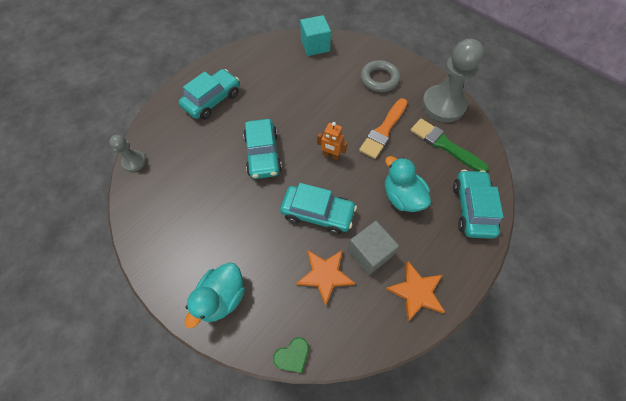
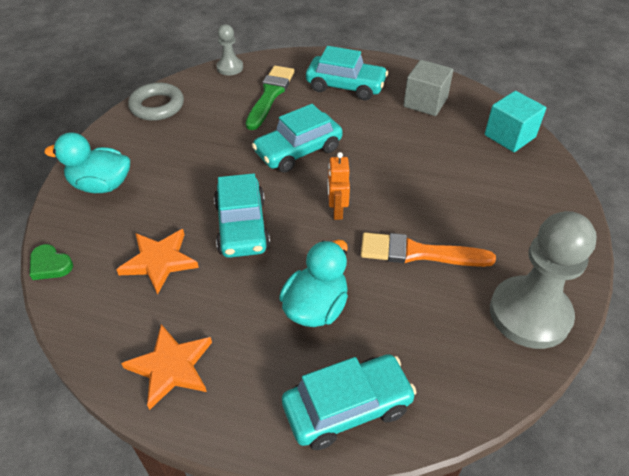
camera: 65 degrees right, 15 degrees down
(369, 253) = (208, 297): grey cube -> grey cube (425, 102)
(379, 79) = (512, 220): grey ring -> grey ring (157, 106)
(444, 145) = (447, 337): green brush -> green brush (270, 95)

